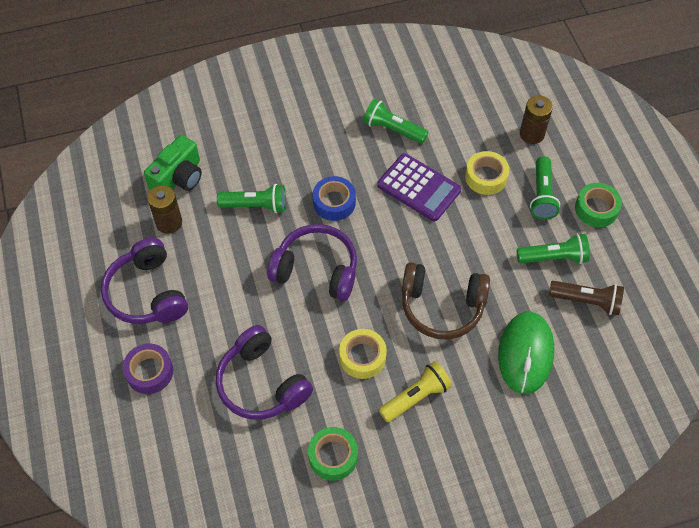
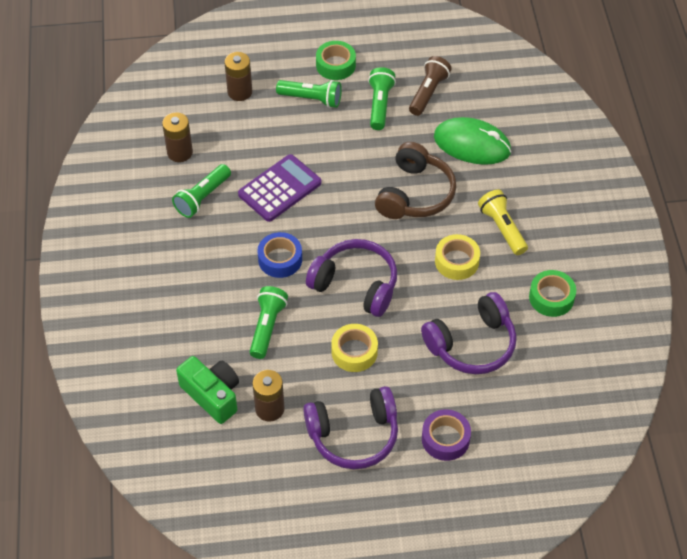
camera: 80 degrees left, 5 degrees down
(316, 270) = (356, 284): purple headphones -> purple headphones turned 90 degrees clockwise
(442, 102) = (180, 152): none -> brown battery
(486, 177) = (280, 135): yellow tape -> yellow tape (354, 352)

